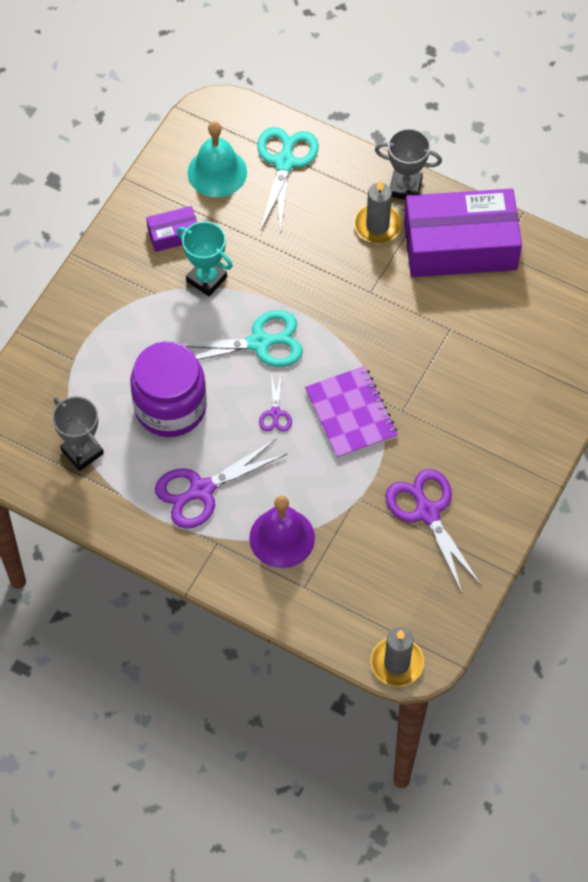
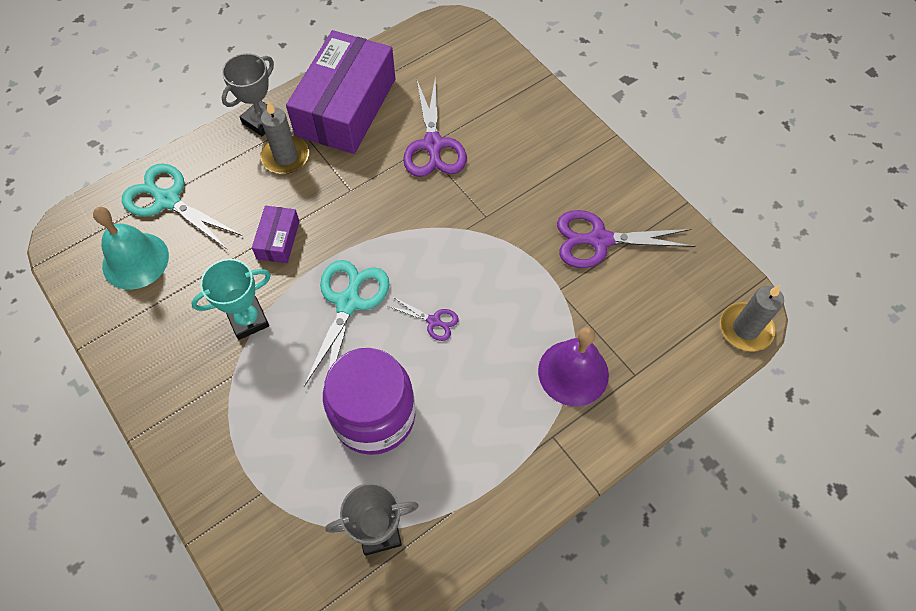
camera: 65 degrees left, 0 degrees up
(173, 234) = (177, 328): purple box -> purple box (278, 240)
(201, 490) = (485, 426): purple scissors -> purple scissors (433, 145)
(351, 413) = (468, 258): purple notebook -> none

